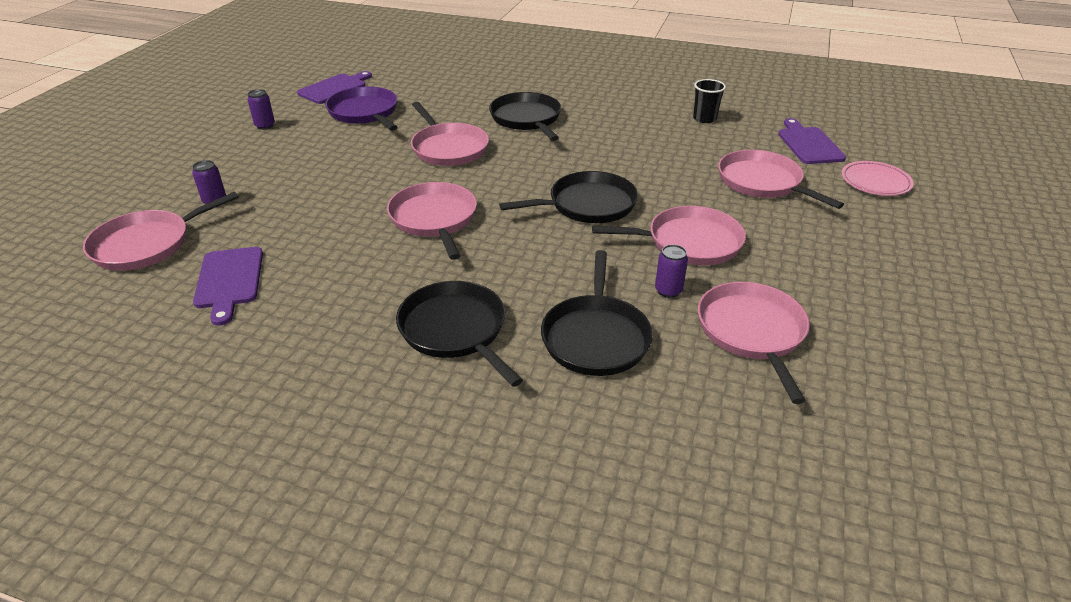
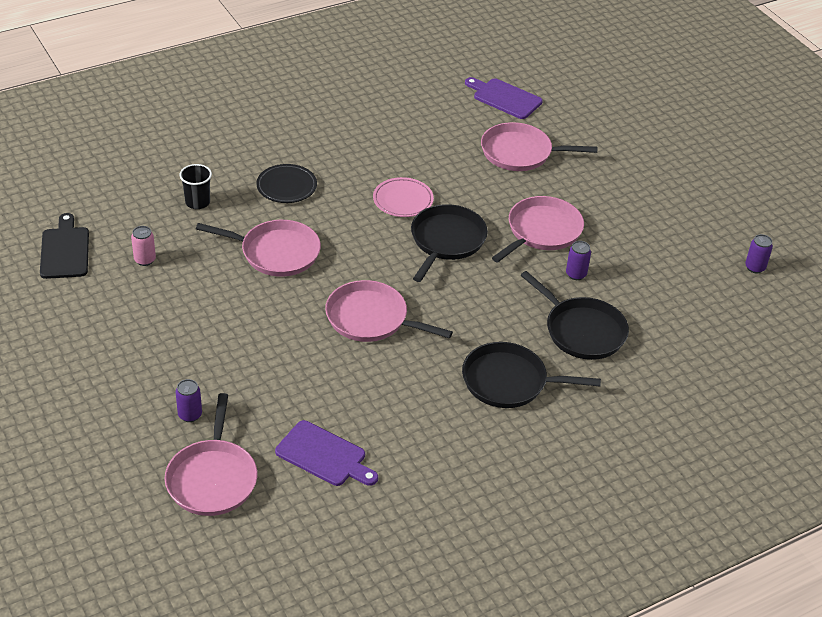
camera: 50 degrees left, 5 degrees up
(265, 126) = (83, 327): purple can -> purple can (755, 267)
(335, 88) = (65, 250): purple cutting board -> black cutting board
(365, 113) = (145, 260): purple pan -> pink can
(527, 119) = (286, 187): black pan -> black plate
(704, 118) = (410, 110): black cup -> black cup (197, 202)
(752, 332) = (646, 272): pink pan -> none
(875, 182) = (579, 112): pink plate -> pink plate (403, 200)

